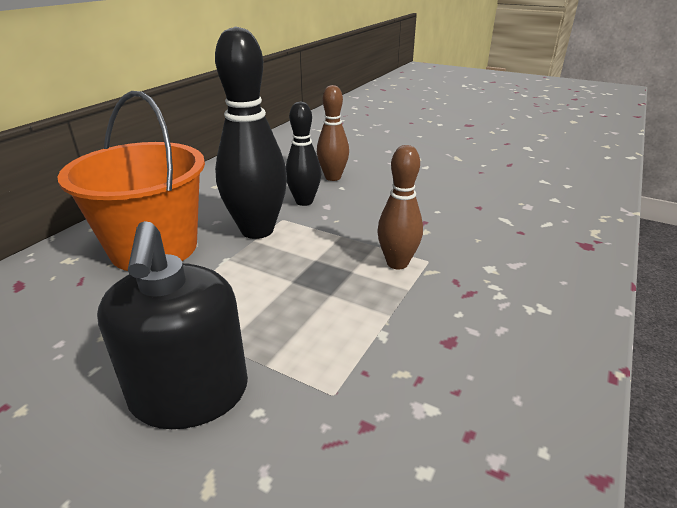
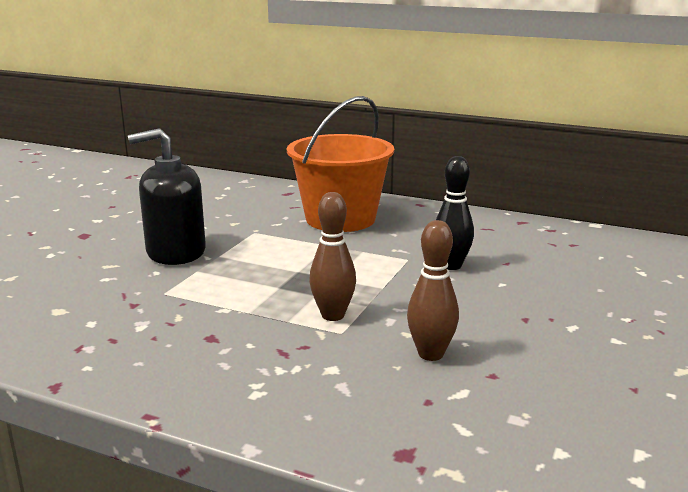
camera: 85 degrees right, 10 degrees down
(257, 230) = (380, 250): black bowling pin -> none
(333, 177) = (527, 277): brown bowling pin -> brown bowling pin (430, 354)

